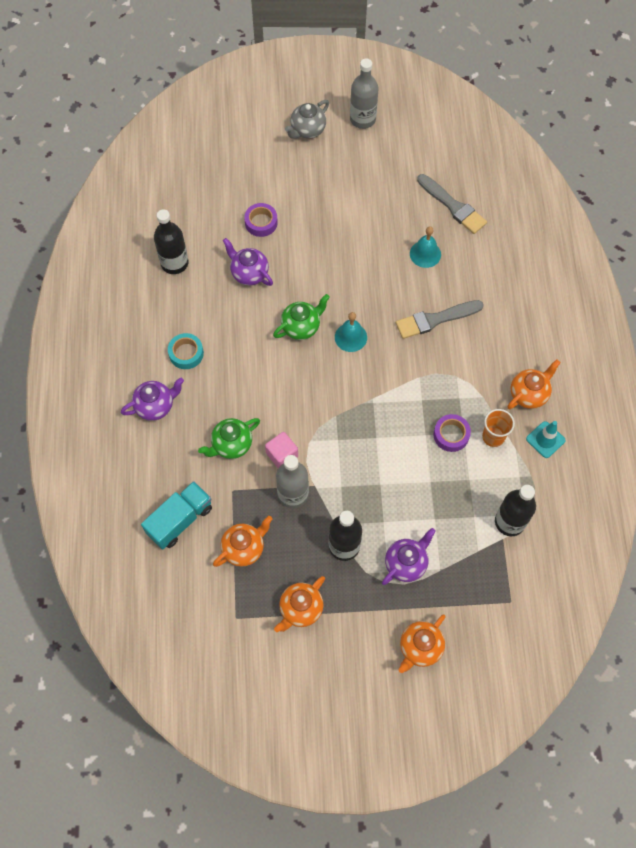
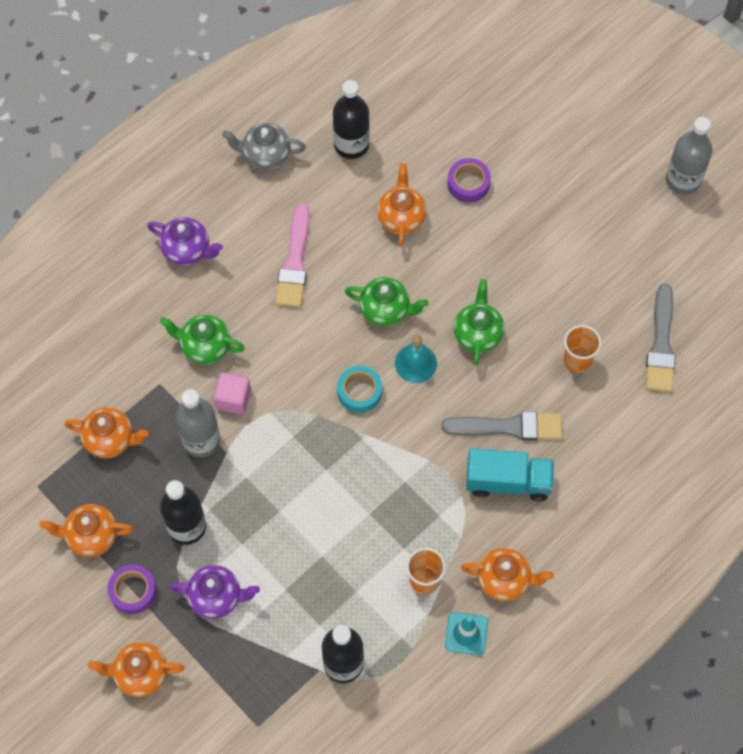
camera: 50 degrees right, 0 degrees up
(180, 520) = (92, 363): turquoise truck -> turquoise truck (508, 482)
(186, 353) = (264, 232): turquoise tape -> turquoise tape (359, 392)
(222, 352) = (295, 262): none -> pink brush
(249, 273) = (401, 218): purple teapot -> orange teapot
(307, 130) = (618, 140): grey teapot -> grey teapot (265, 155)
(362, 291) = (478, 334): none -> green teapot
(425, 254) = (577, 360): turquoise bell -> orange cup
(435, 319) = (508, 427): grey brush -> grey brush turned 150 degrees clockwise
(451, 435) = (390, 538): purple tape -> purple tape (133, 591)

